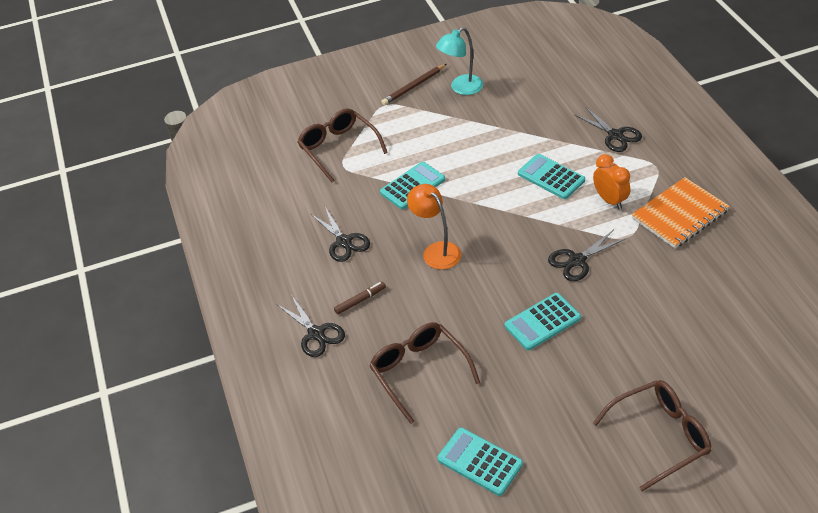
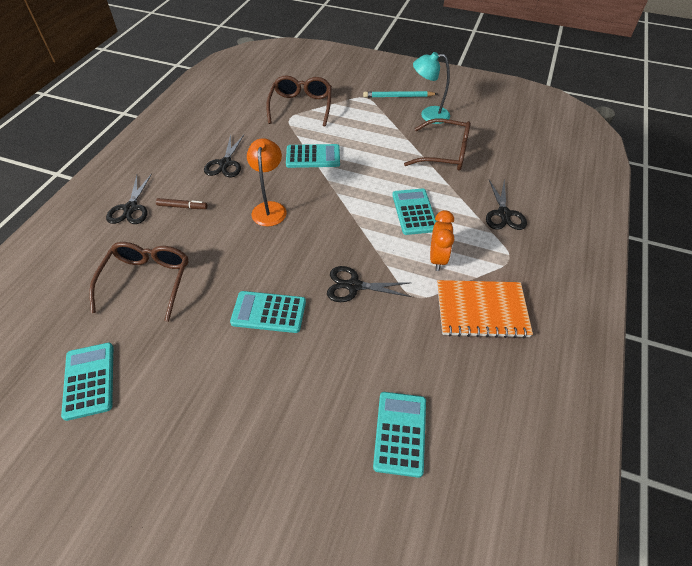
camera: 35 degrees right, 5 degrees up
(414, 86) = (398, 96): brown pencil -> turquoise pencil
(660, 436) = (227, 486): brown glasses -> brown glasses (445, 153)
(720, 325) = (400, 433): none -> turquoise calculator

